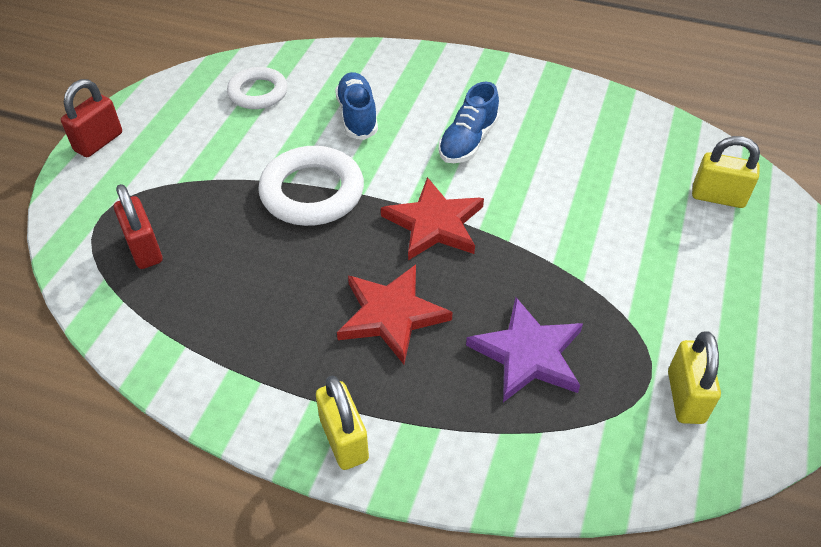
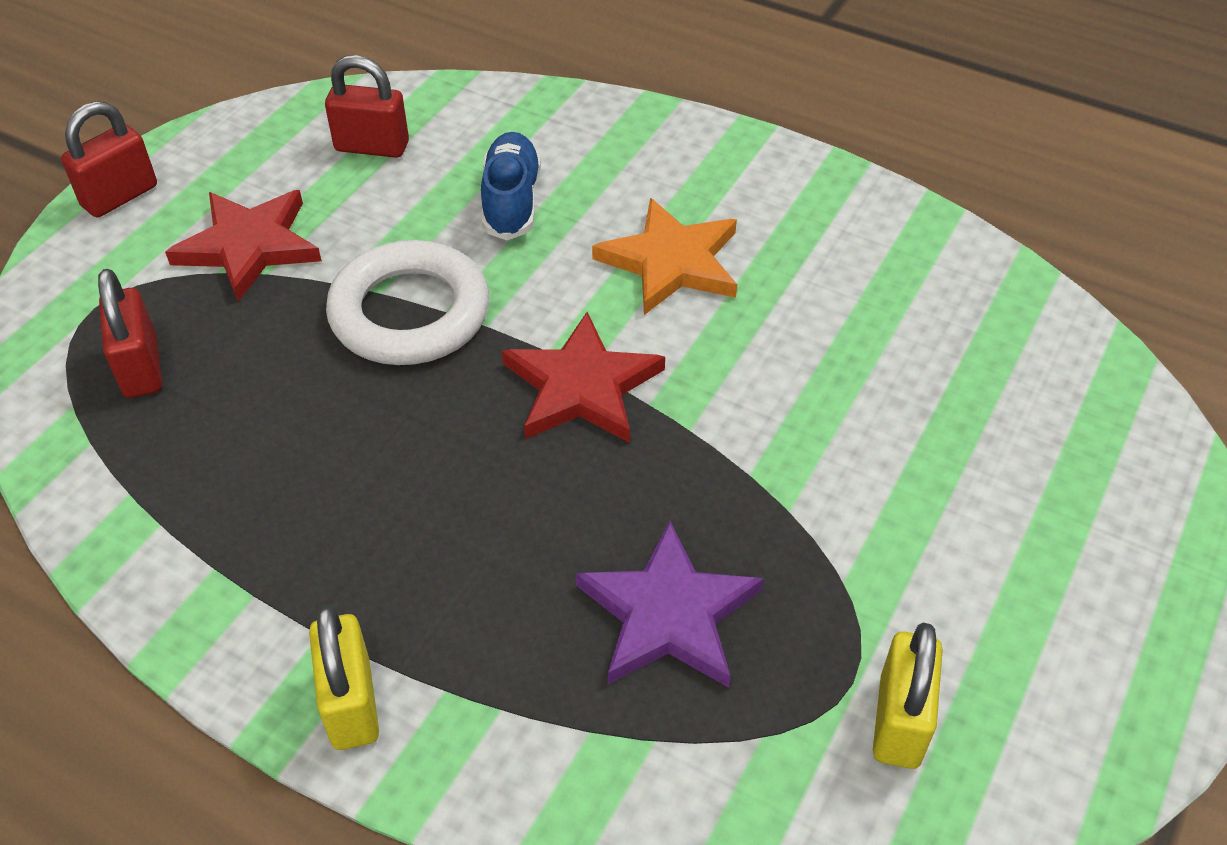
camera: 10 degrees right, 0 degrees up
(258, 92) = (372, 147): white ring -> red padlock
(391, 315) = (476, 521): red star -> red star (249, 246)
(468, 141) = (671, 262): blue shoe -> orange star
(718, 197) = (1049, 403): yellow padlock -> none

